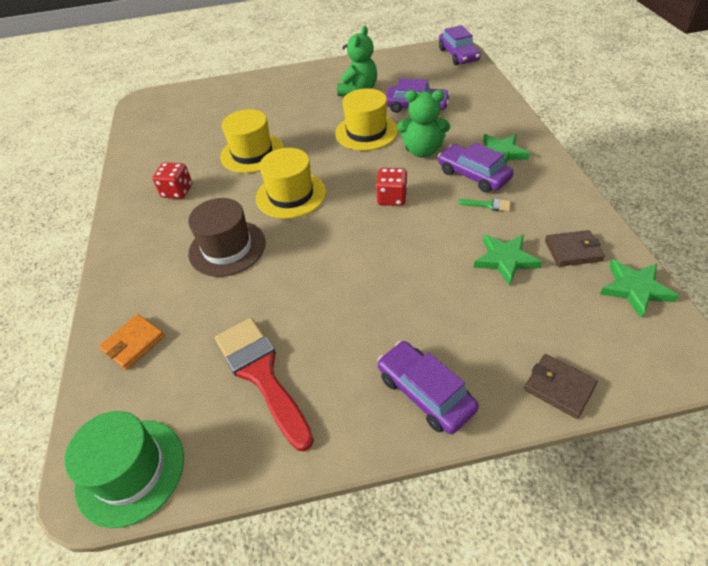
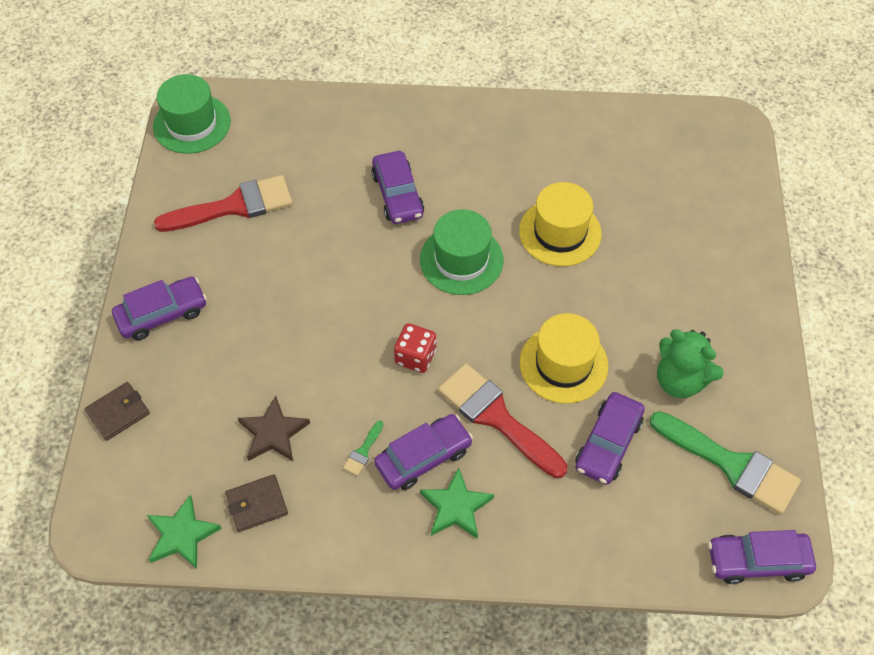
camera: 100 degrees right, 10 degrees up
(133, 343) = (307, 123): orange wallet -> none
(177, 191) = (510, 157): red dice -> none
(227, 248) = (397, 195): brown hat -> purple car
(291, 195) = (461, 260): yellow hat -> green hat
(406, 68) = (731, 465): none -> green brush
(422, 151) = (496, 417): green teddy bear -> red brush
(505, 260) = (273, 433): green star -> brown star
(573, 250) = (257, 504): brown wallet -> brown wallet turned 60 degrees clockwise

